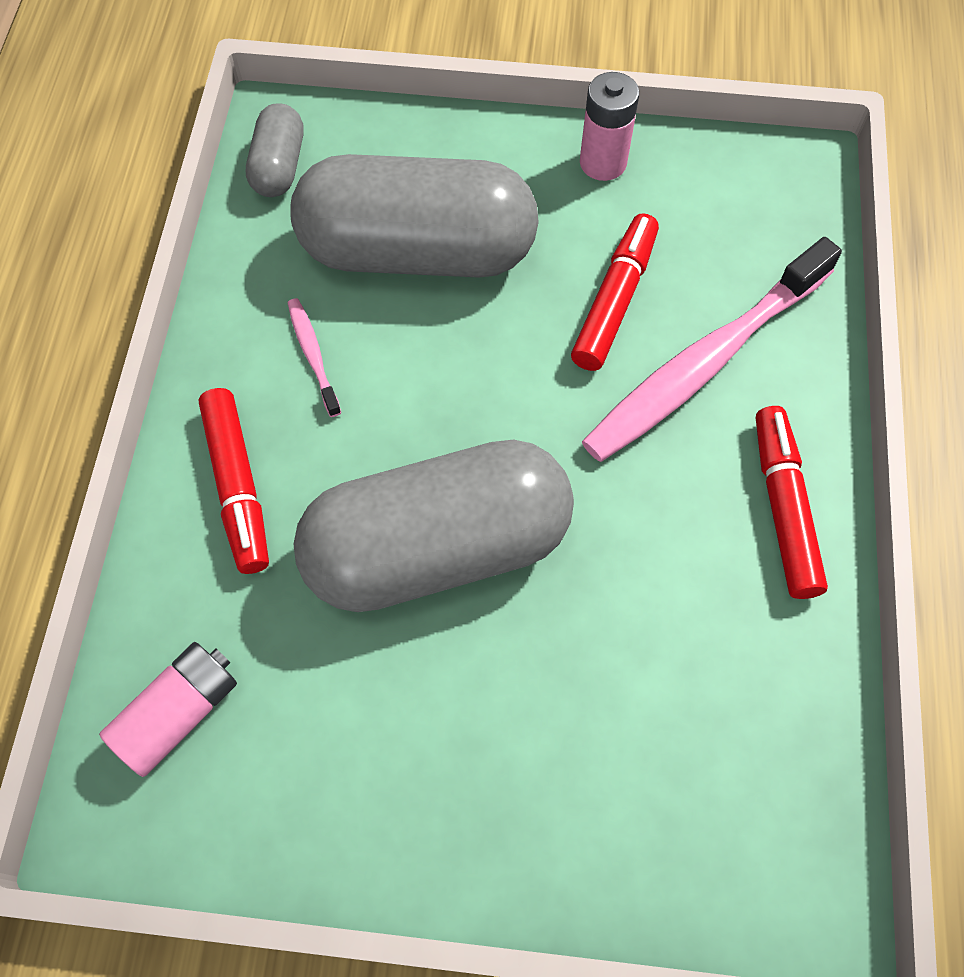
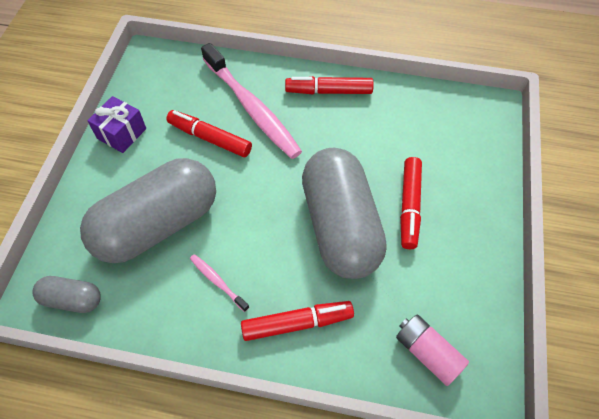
camera: 85 degrees left, 5 degrees down
(313, 355) = (217, 282): pink toothbrush -> pink toothbrush turned 60 degrees clockwise
(417, 251) = (158, 225): grey capsule -> grey capsule turned 45 degrees clockwise
(495, 684) = (409, 206): none -> red marker
(603, 163) = (122, 133): pink battery -> purple gift

